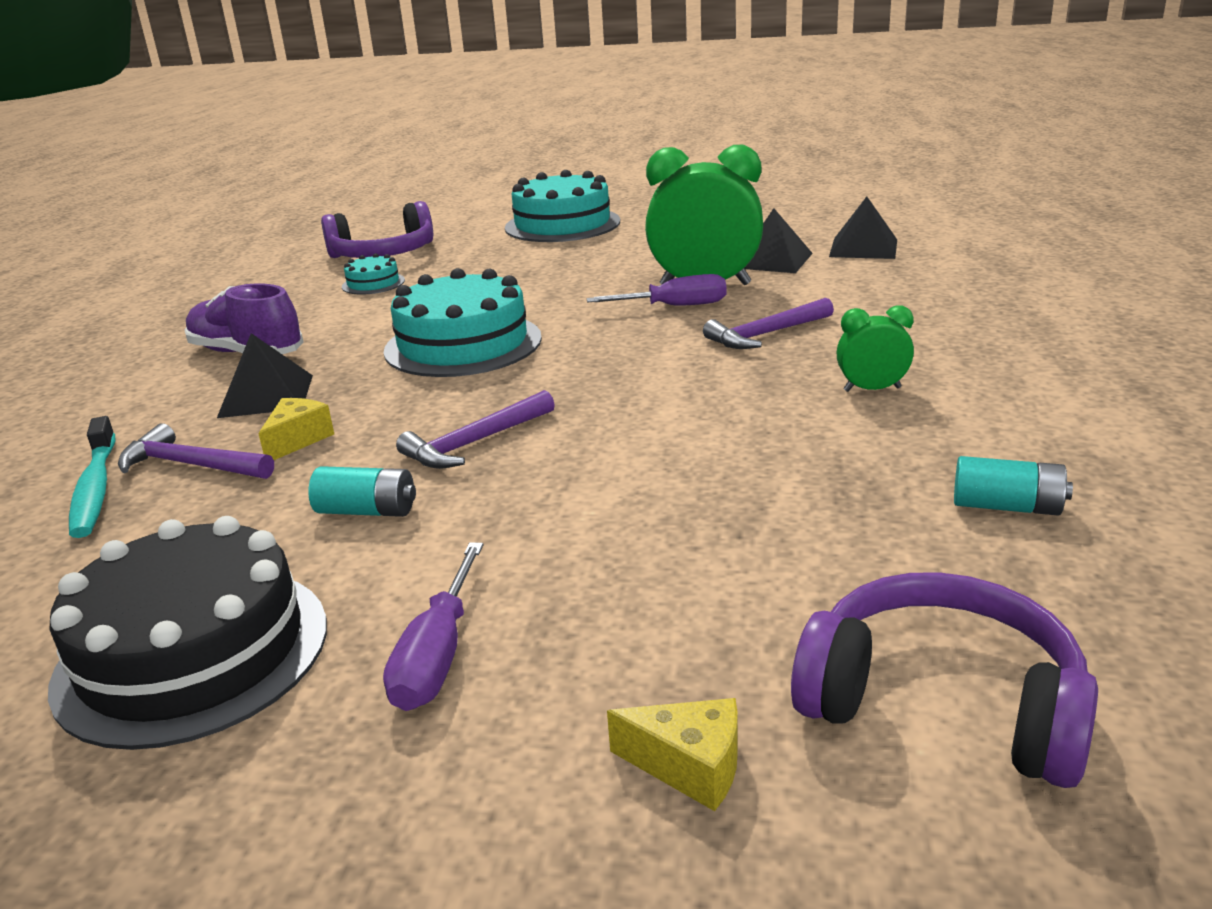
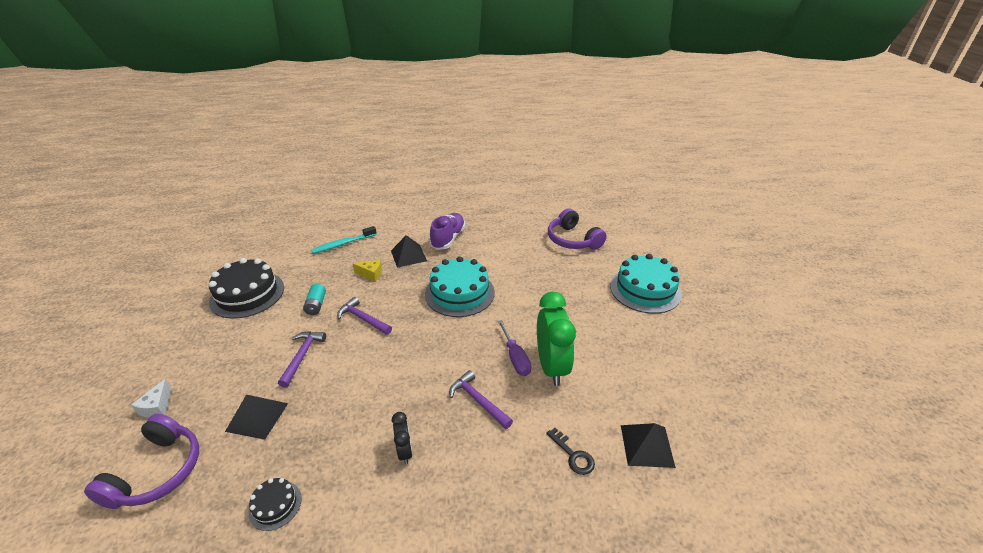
camera: 75 degrees right, 10 degrees up
(191, 465) = (355, 257): purple hammer -> purple hammer (302, 356)
(373, 283) = (531, 248): turquoise cake -> none
(438, 654) = (229, 342): purple screwdriver -> none
(690, 766) = (157, 407): yellow cheese -> white cheese
(773, 260) = (605, 395): black pyramid -> black pyramid (257, 417)
(872, 389) = (405, 451): green clock -> black clock
(879, 283) = (573, 455): none -> black key
(1006, 506) = (275, 505): turquoise battery -> black cake

